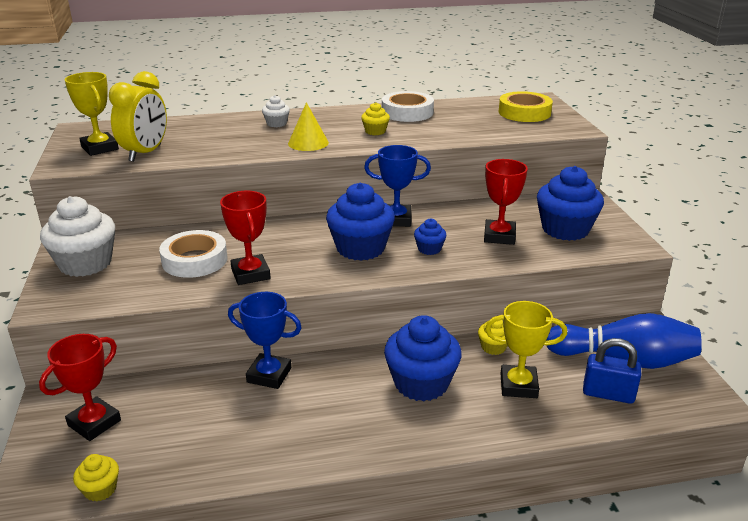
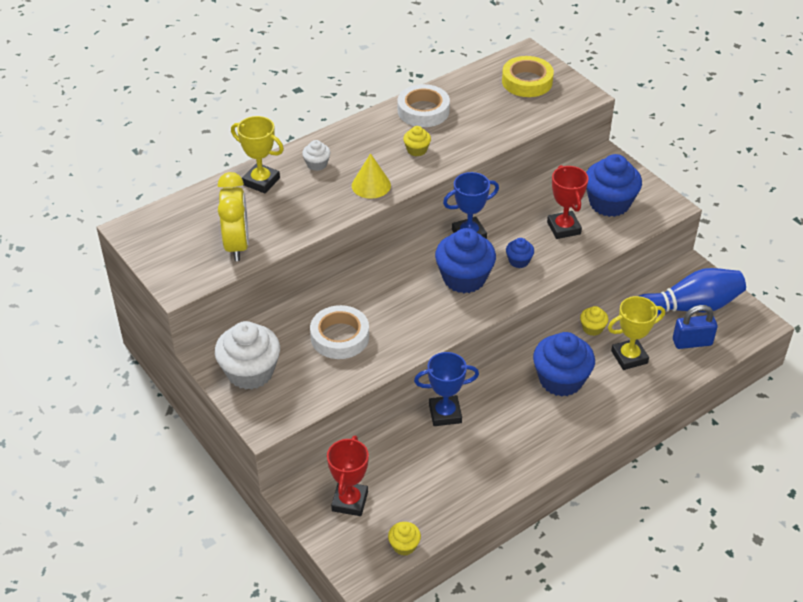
camera: 25 degrees left, 15 degrees up
(100, 148) = (185, 251): yellow trophy -> yellow trophy (261, 181)
(250, 274) = (399, 336): red trophy -> none

